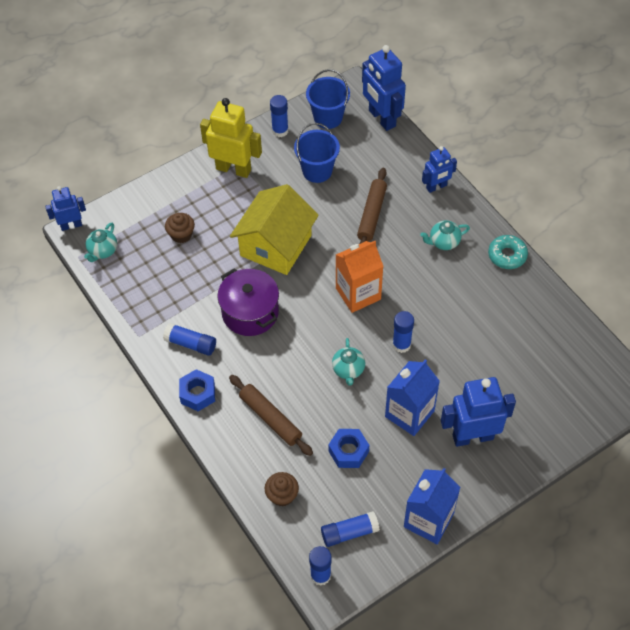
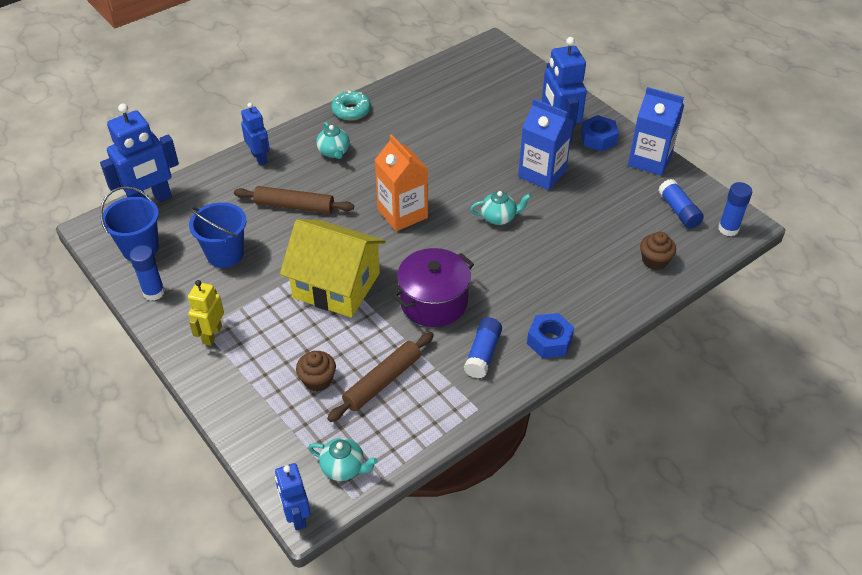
camera: 95 degrees left, 10 degrees down
(233, 169) = (212, 335): yellow robot -> yellow robot, size x0.59
(270, 418) = (568, 275): brown rolling pin -> brown rolling pin (382, 381)
(348, 451) = (593, 214): blue nut -> blue nut (598, 139)
(401, 345) = (463, 180): blue glue stick -> none

